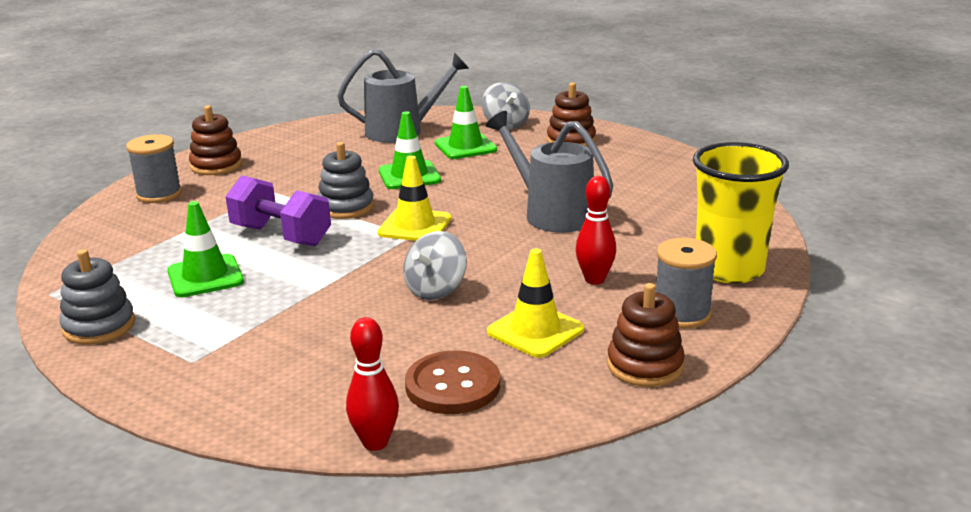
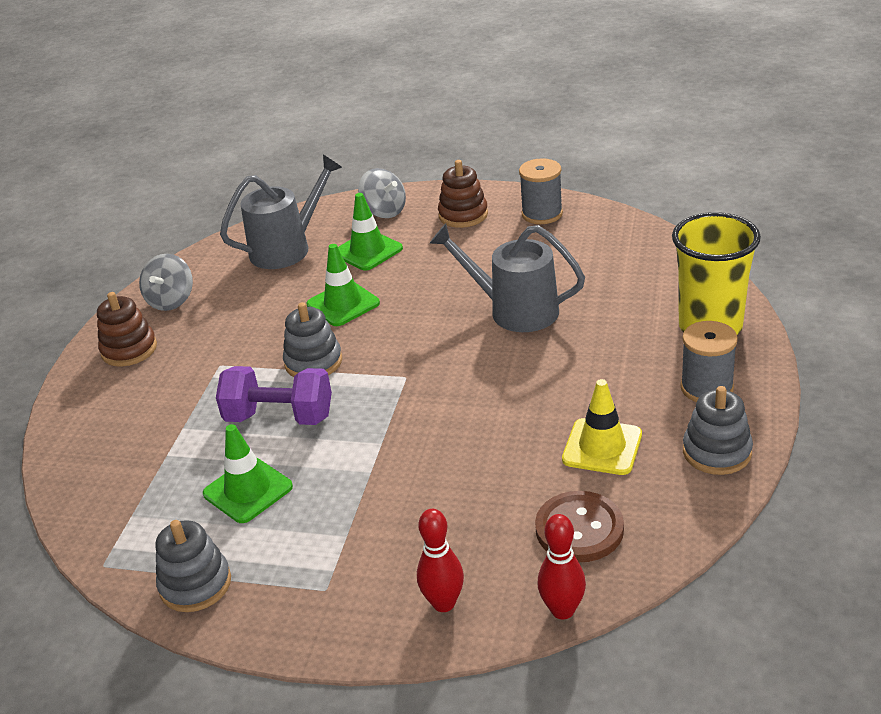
camera: 20 degrees left, 10 degrees up
(159, 194) = (101, 405): grey spool -> grey spool (542, 214)
(414, 226) = (400, 364): yellow traffic cone -> none
(436, 290) = (481, 432): grey spinning top -> grey spinning top (171, 300)
(594, 279) = (609, 374): red bowling pin -> red bowling pin (444, 603)
(645, 366) = (717, 452): brown stacking toy -> grey stacking toy

